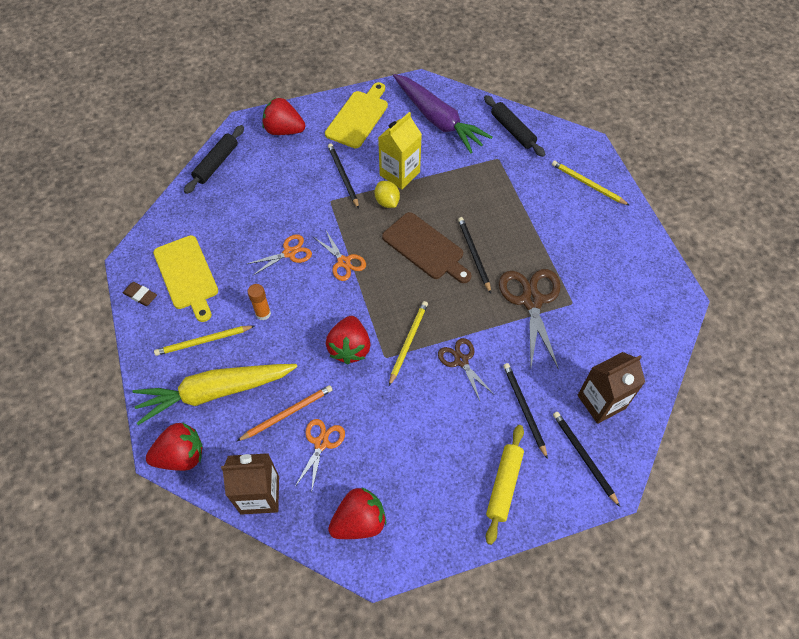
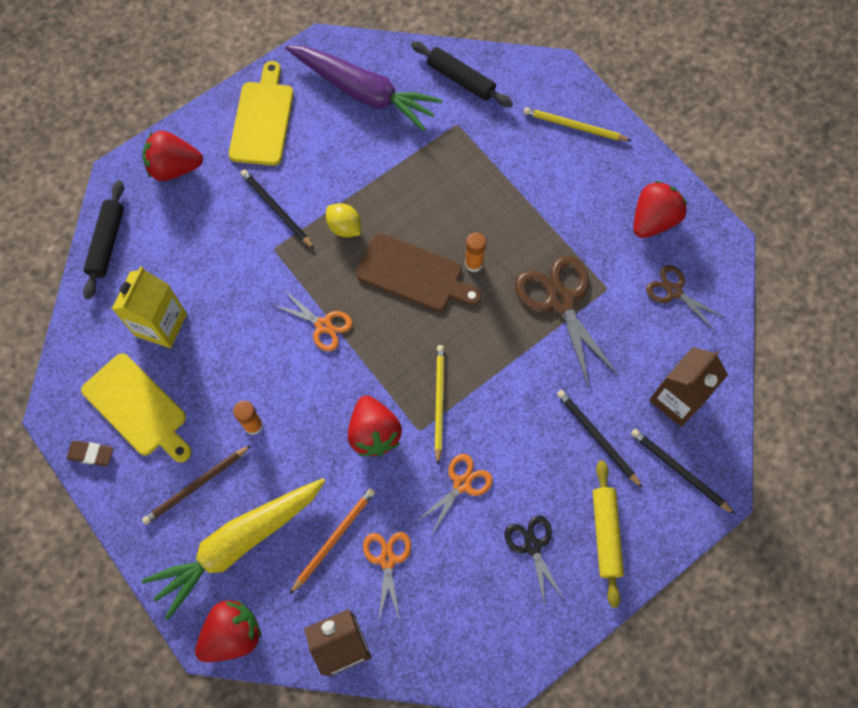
camera: 20 degrees left, 10 degrees up
(203, 341) = (196, 486): yellow pencil -> brown pencil
(289, 253) = (252, 335): orange scissors -> orange scissors (462, 484)
(359, 521) = (465, 634): red strawberry -> red strawberry (653, 220)
(399, 174) = (345, 183): yellow carton -> yellow carton (161, 325)
(440, 473) = (532, 546): none -> black scissors
(461, 361) = (507, 404): brown scissors -> brown scissors (674, 291)
(474, 254) = (473, 264): black pencil -> orange glue stick

